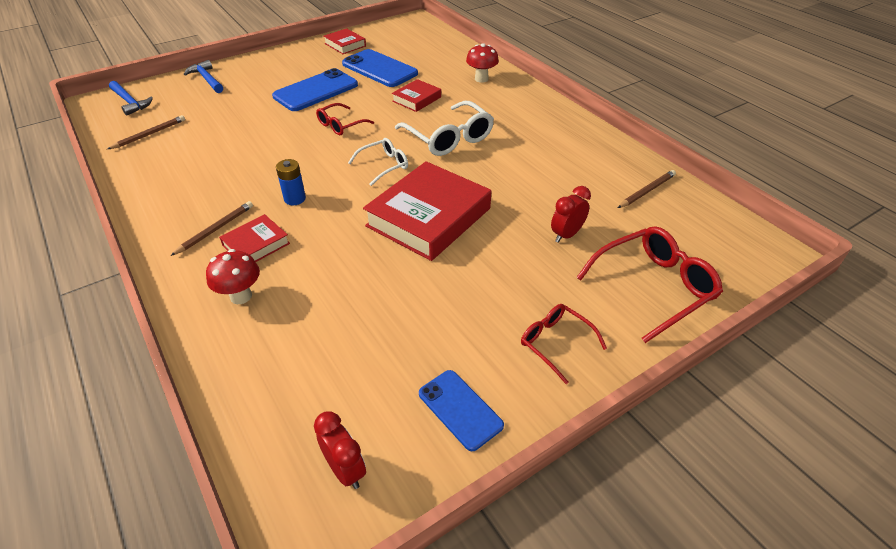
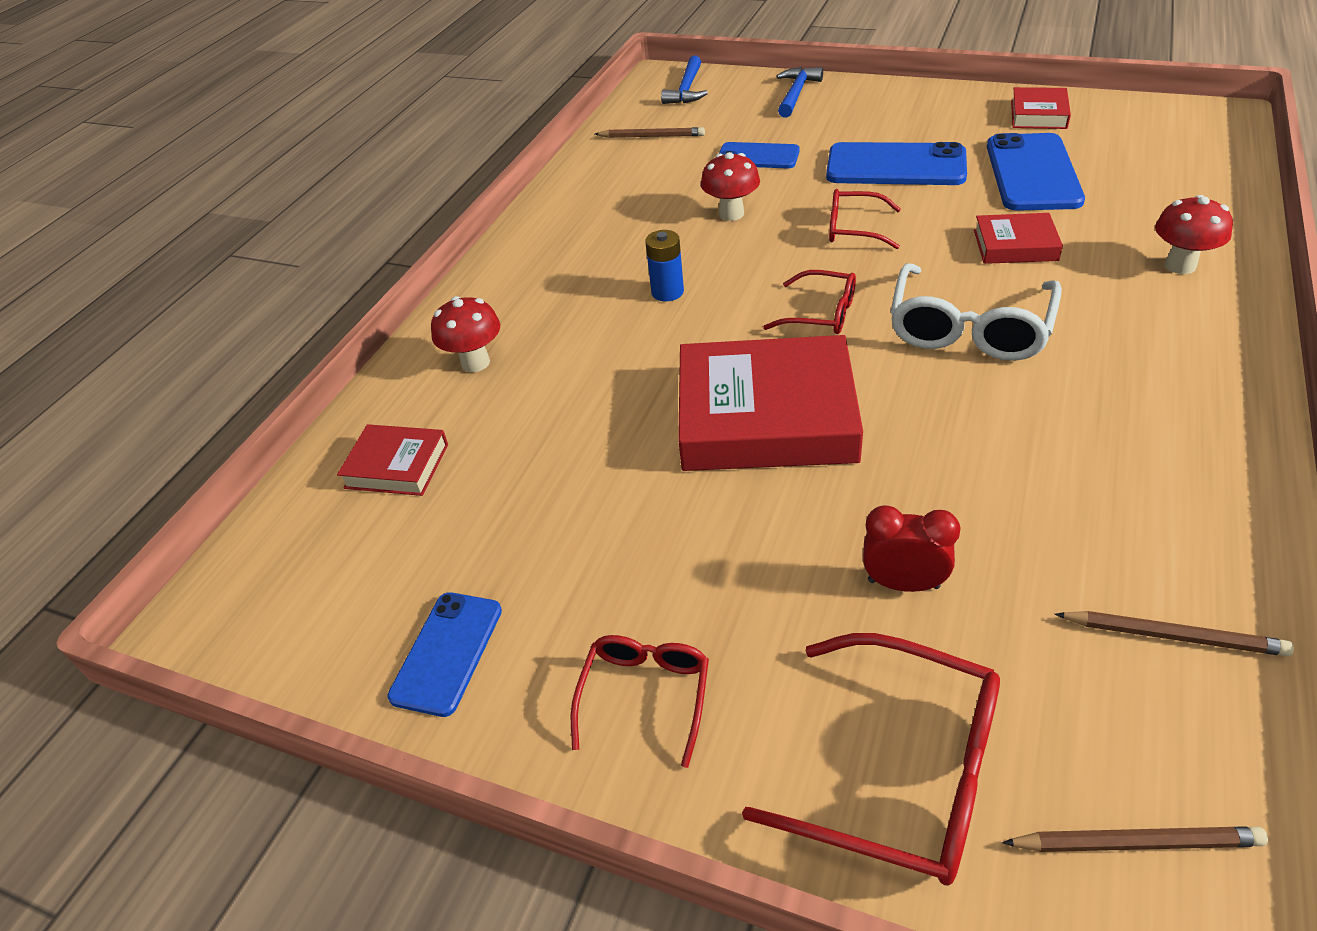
camera: 60 degrees right, 0 degrees up
(215, 229) = (555, 278): brown pencil -> brown pencil (1135, 843)
(236, 116) = (758, 156): none -> blue phone
(256, 244) = (561, 319): red book -> red book (397, 466)
(267, 148) = (731, 214): none -> red mushroom
(345, 470) = (298, 599): red clock -> none
(384, 165) = (821, 314): white glasses -> red glasses

